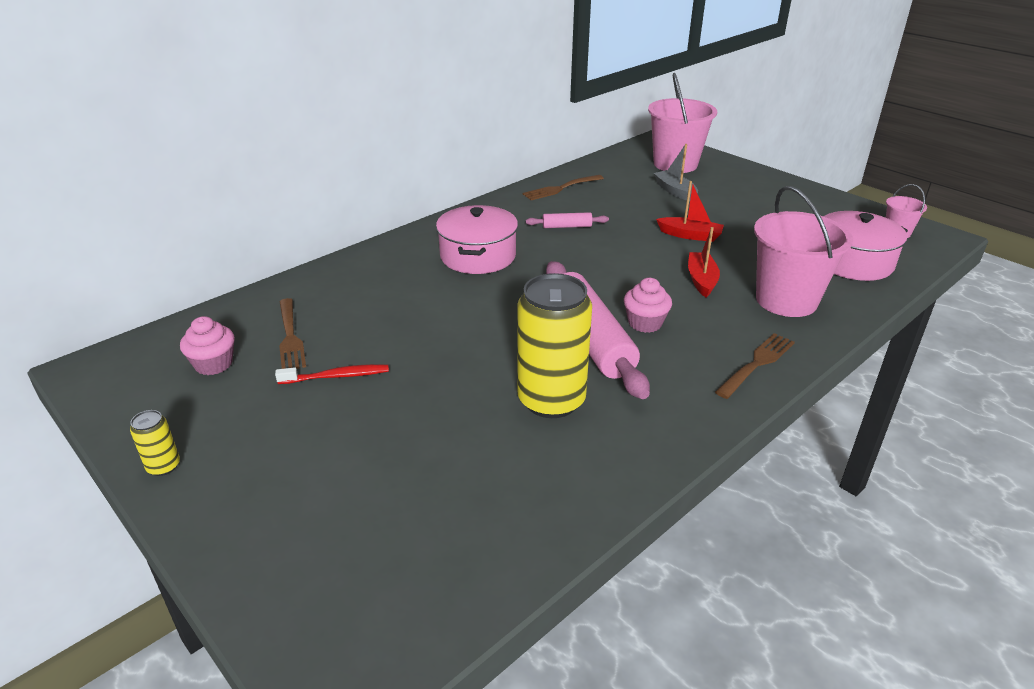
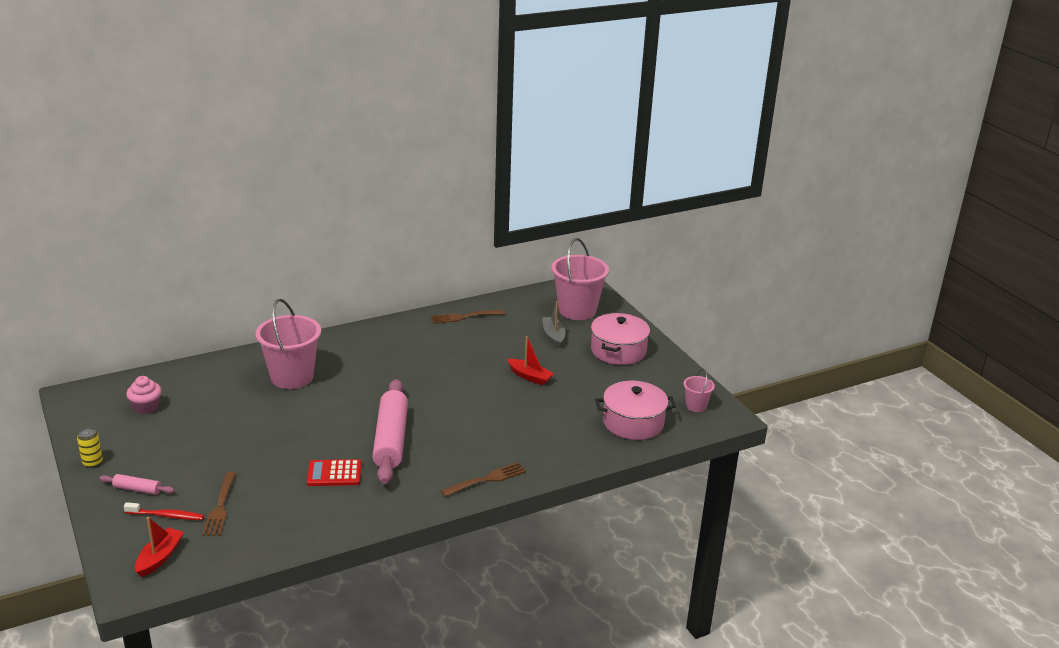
camera: 15 degrees right, 5 degrees down
(290, 337) = (200, 398): brown fork -> brown fork (220, 507)
(337, 376) = (215, 430): red toothbrush -> red toothbrush (166, 515)
(478, 256) = (360, 363): pink pot -> pink pot (618, 350)
(551, 400) = (334, 474): yellow can -> red calculator
(567, 226) = (442, 351): pink rolling pin -> pink rolling pin (137, 489)
(645, 323) = (436, 437): pink cupcake -> none
(701, 280) = (504, 414): red boat -> red boat (159, 558)
(786, 300) = (551, 441): pink bucket -> pink bucket (292, 377)

